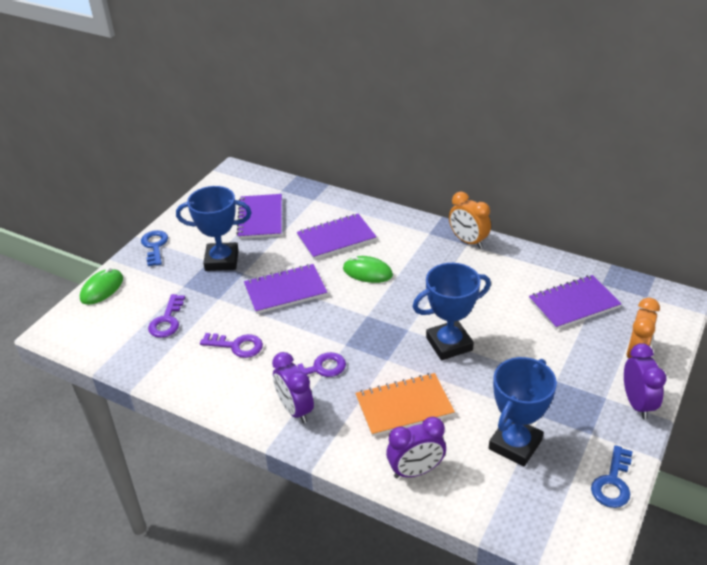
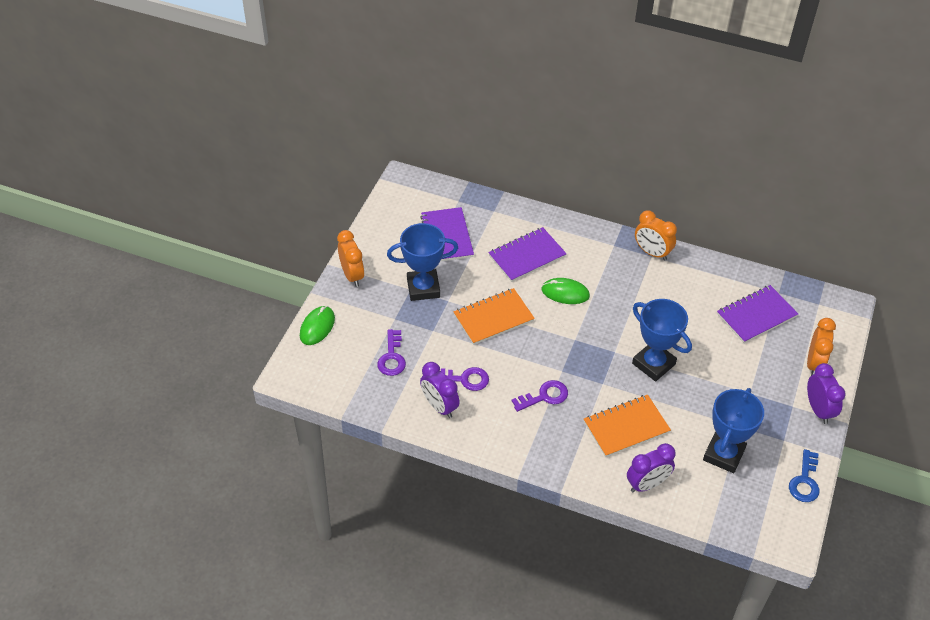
camera: 10 degrees left, 10 degrees up
(155, 246) = (352, 275): blue key -> orange clock
(285, 290) = (493, 318): purple notebook -> orange notebook
(295, 409) = (534, 437): purple clock -> purple clock (439, 406)
(449, 344) = (653, 364): blue trophy -> blue trophy turned 75 degrees clockwise

